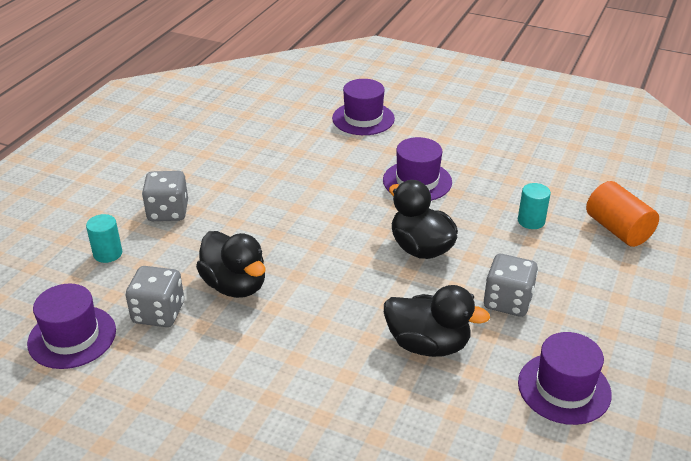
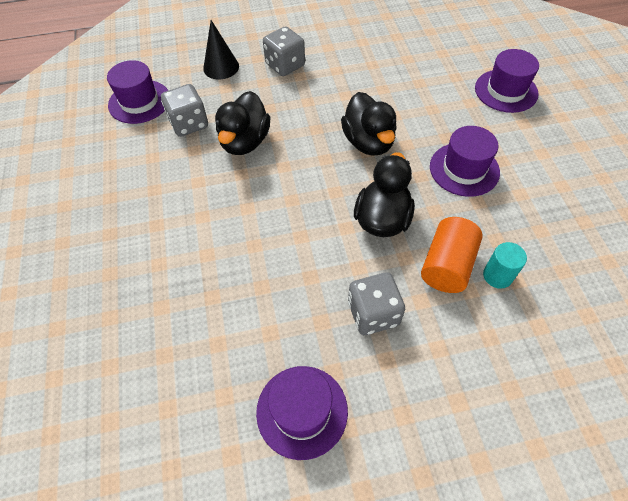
camera: 55 degrees right, 20 degrees up
(108, 254) = (221, 67): turquoise cylinder -> black cone
(428, 344) = (277, 286): black duck -> black duck (368, 142)
(617, 229) = (561, 353): orange cylinder -> orange cylinder (447, 265)

